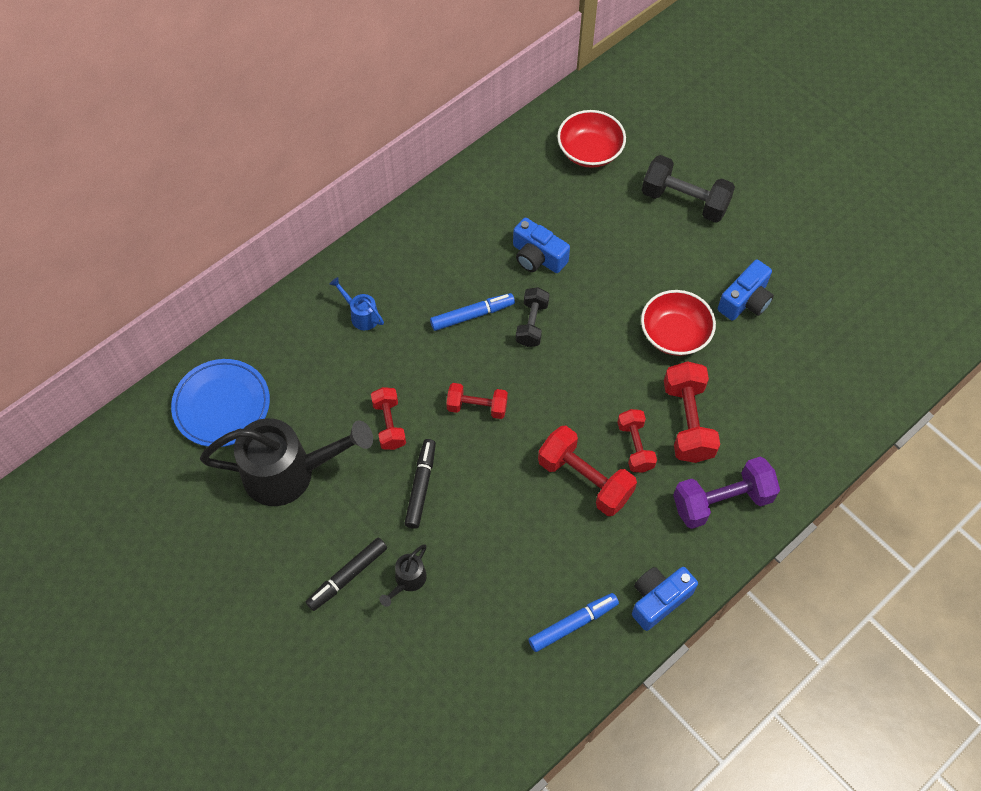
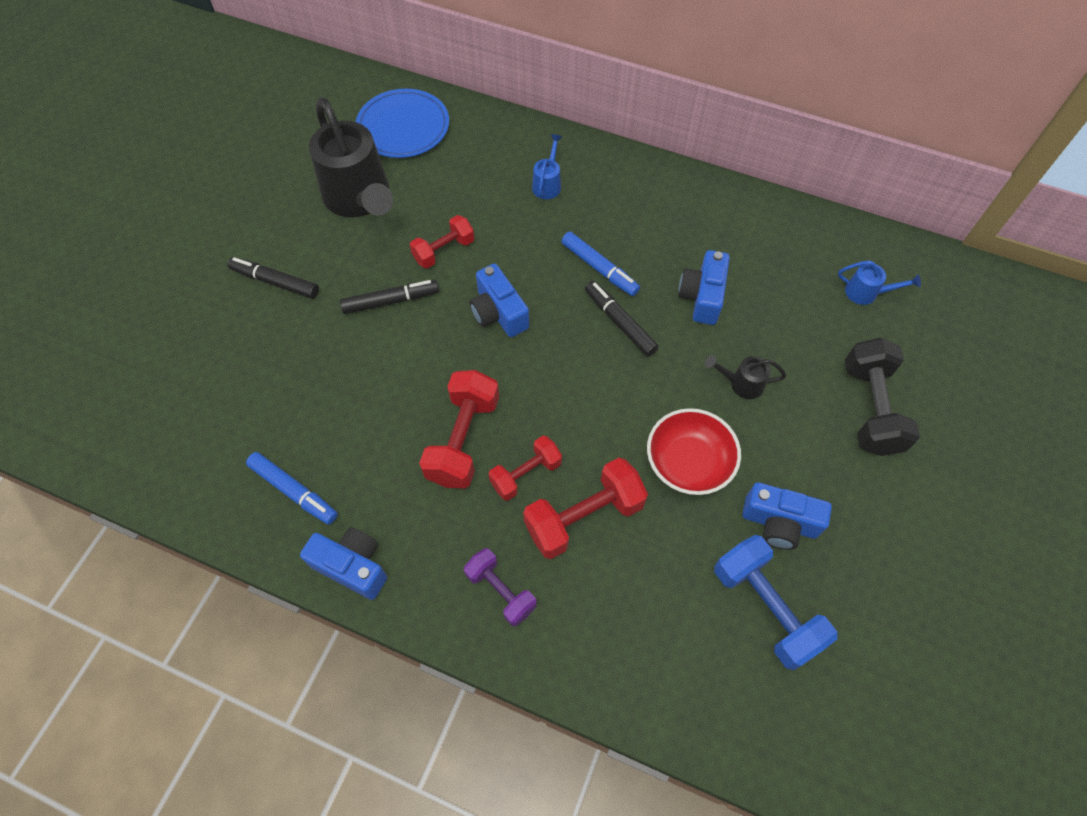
camera: 65 degrees right, 0 degrees up
(407, 580) = (288, 329): black watering can -> black watering can (741, 383)
(477, 407) = (498, 313): red dumbbell -> blue camera
(532, 324) = (620, 322): black dumbbell -> black marker
(590, 151) = (866, 293): red bowl -> blue watering can
(722, 501) = (501, 591): purple dumbbell -> purple dumbbell, size x0.63
(801, 339) = (765, 607): none -> blue dumbbell

